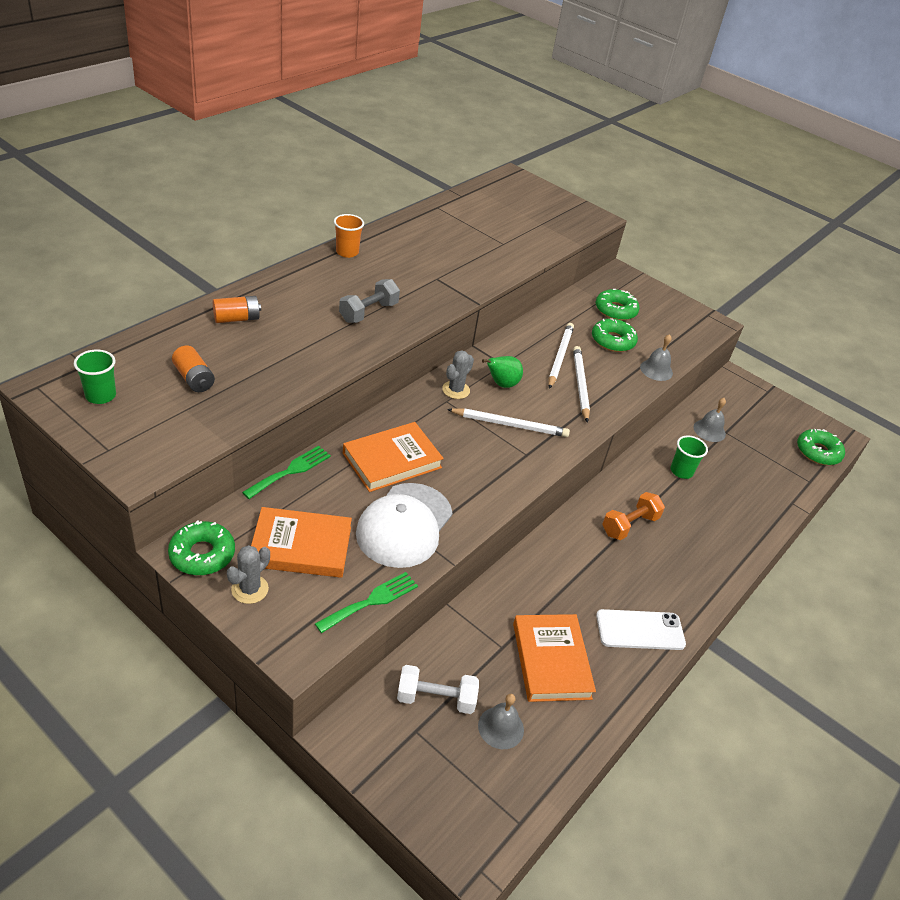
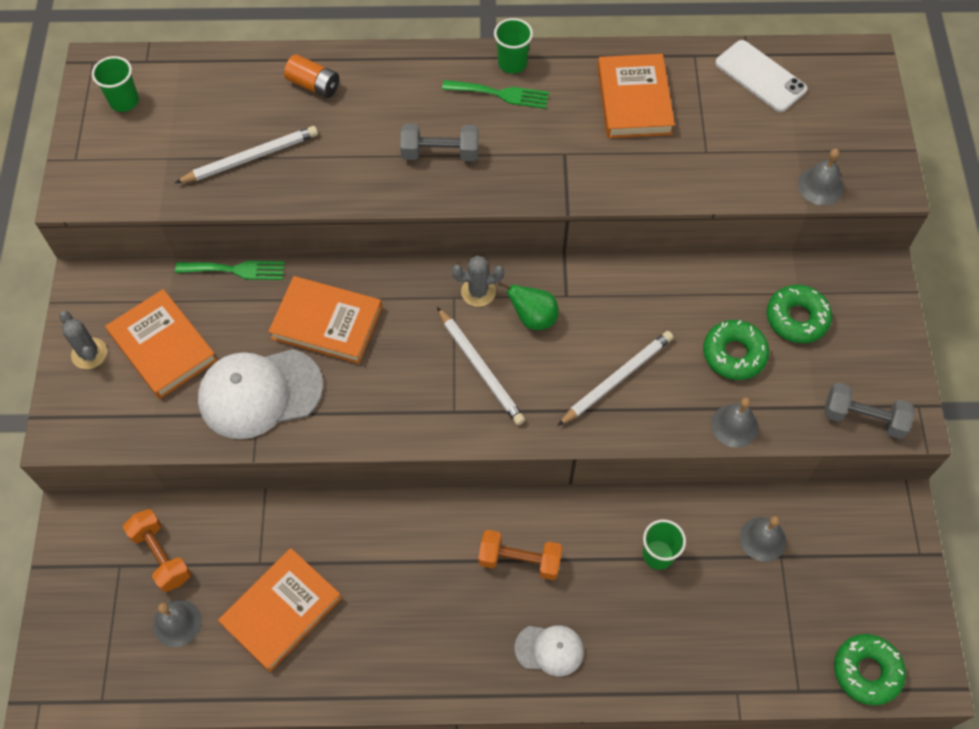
camera: 55 degrees right, 20 degrees up
(194, 379) = (207, 130): orange battery -> none
(202, 554) = (92, 296): green donut -> none
(250, 589) = (89, 353): grey cactus -> grey cactus turned 60 degrees clockwise
(347, 252) = (512, 63): orange cup -> green cup
(371, 601) = (155, 437): green fork -> green fork (500, 94)
(436, 699) = (161, 556): white dumbbell -> orange dumbbell
(437, 239) = (634, 100): none -> orange book
(560, 357) = (641, 331): white pencil -> white pencil (250, 158)
(572, 232) = (820, 186): none -> grey bell
(640, 630) = (389, 659): white phone -> white phone (760, 76)
(697, 333) = (863, 418): none -> grey dumbbell
(701, 554) = (549, 650): none -> white cap

